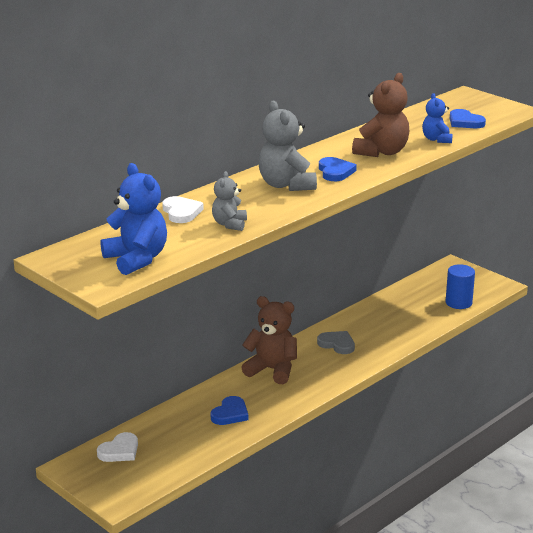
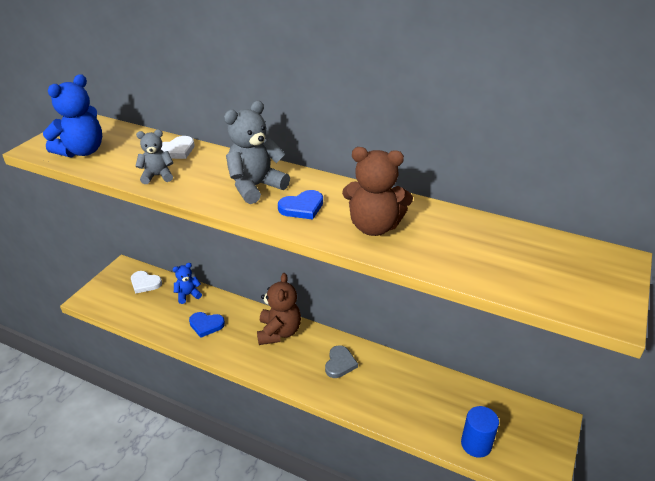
camera: 70 degrees right, 10 degrees up
(436, 139) = (441, 259): blue teddy bear -> blue teddy bear (188, 295)
(465, 122) = (519, 273): blue heart -> none

